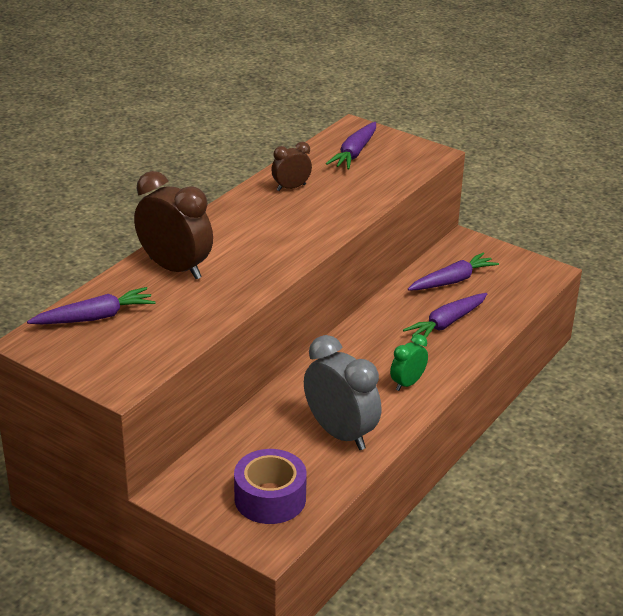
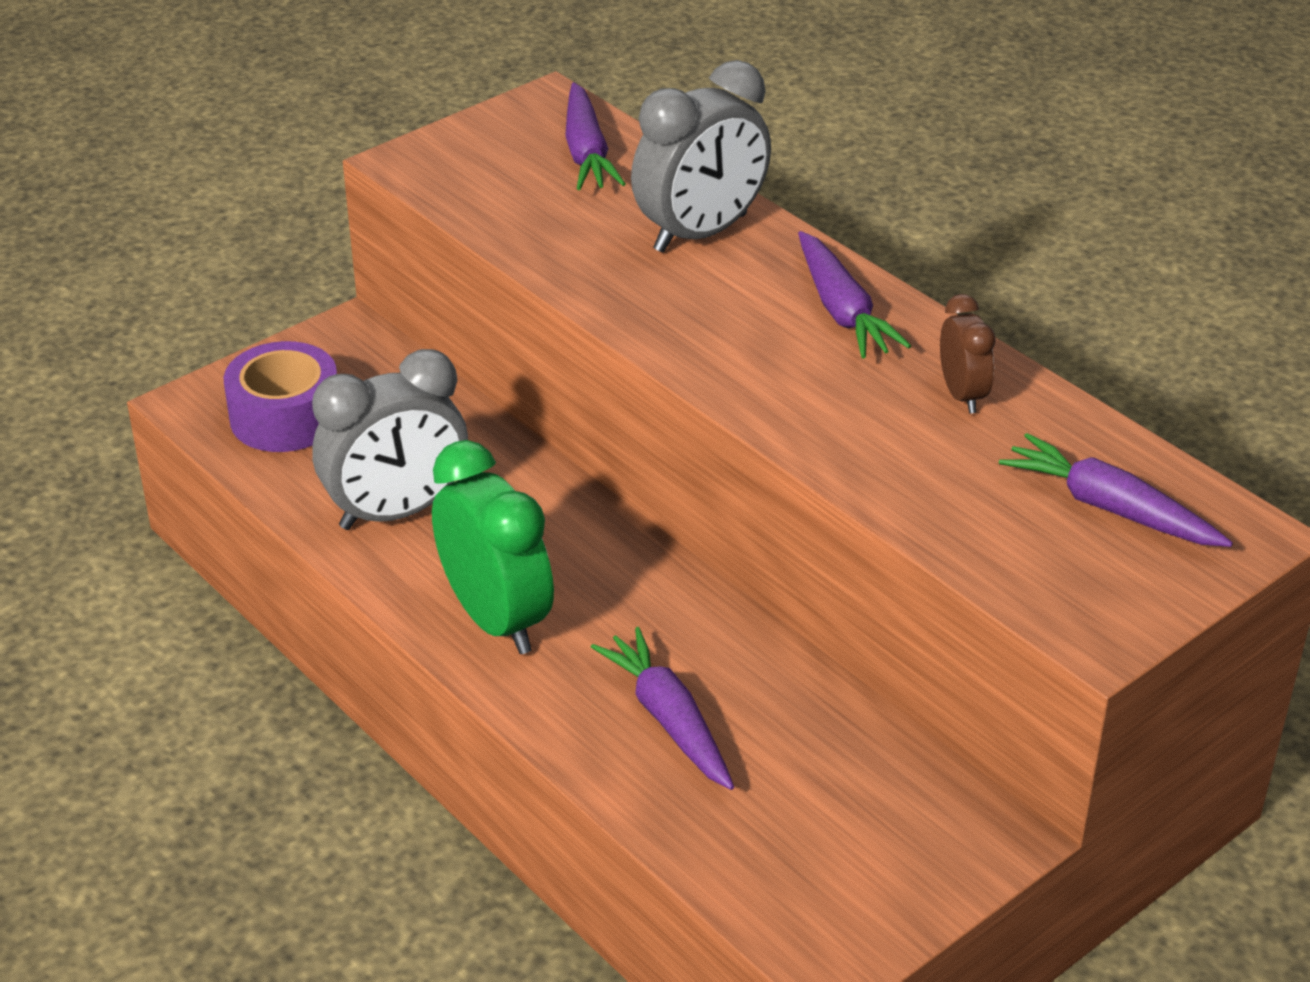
camera: 105 degrees right, 5 degrees up
(175, 268) = (701, 233): brown clock -> grey clock
(407, 383) = (496, 619): green clock -> green clock, size x1.88
(452, 281) = (827, 769): purple carrot -> purple carrot (842, 310)

